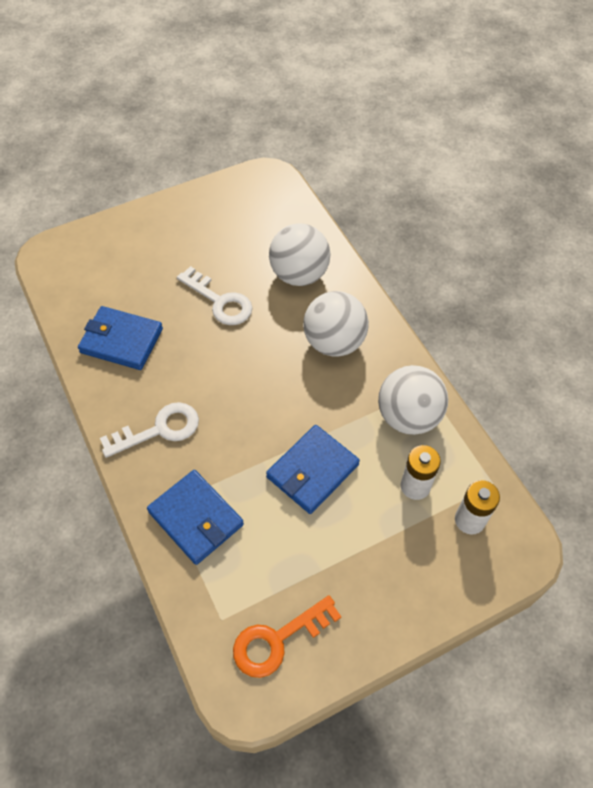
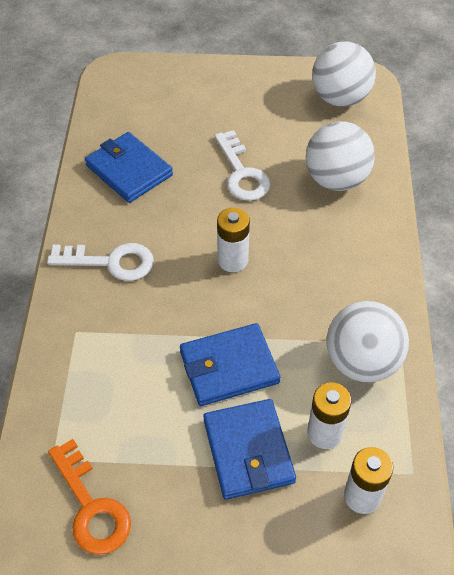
camera: 30 degrees right, 5 degrees down
(196, 518) = (91, 356): blue wallet -> blue wallet (248, 451)
(260, 380) = (232, 260): none -> white battery
(277, 640) = (91, 506): orange key -> orange key turned 120 degrees counterclockwise
(334, 342) = (330, 257): white ball -> white ball (340, 98)

